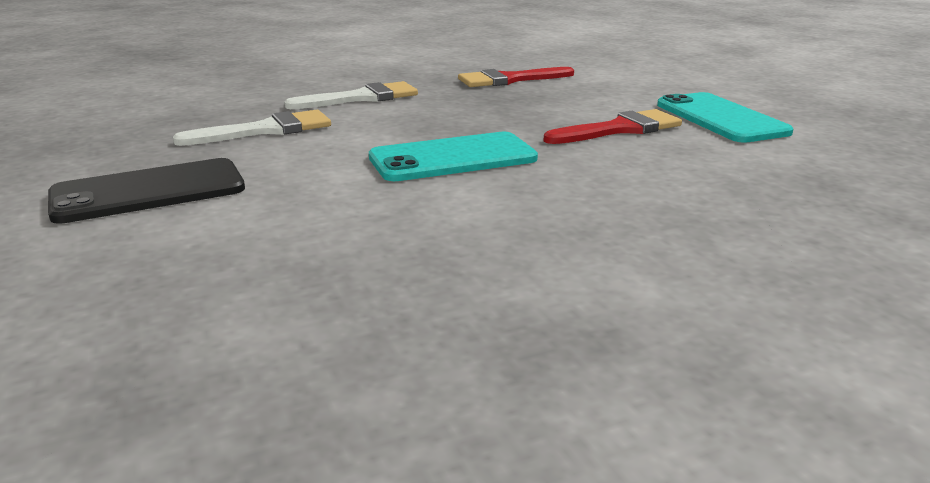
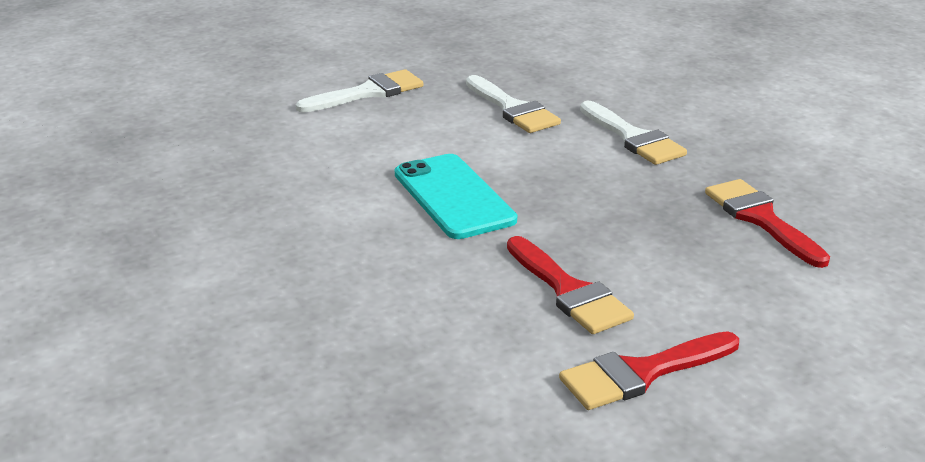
camera: 85 degrees right, 5 degrees up
(149, 191) = (368, 92): black phone -> white brush
(720, 118) = (641, 373): turquoise phone -> red brush

